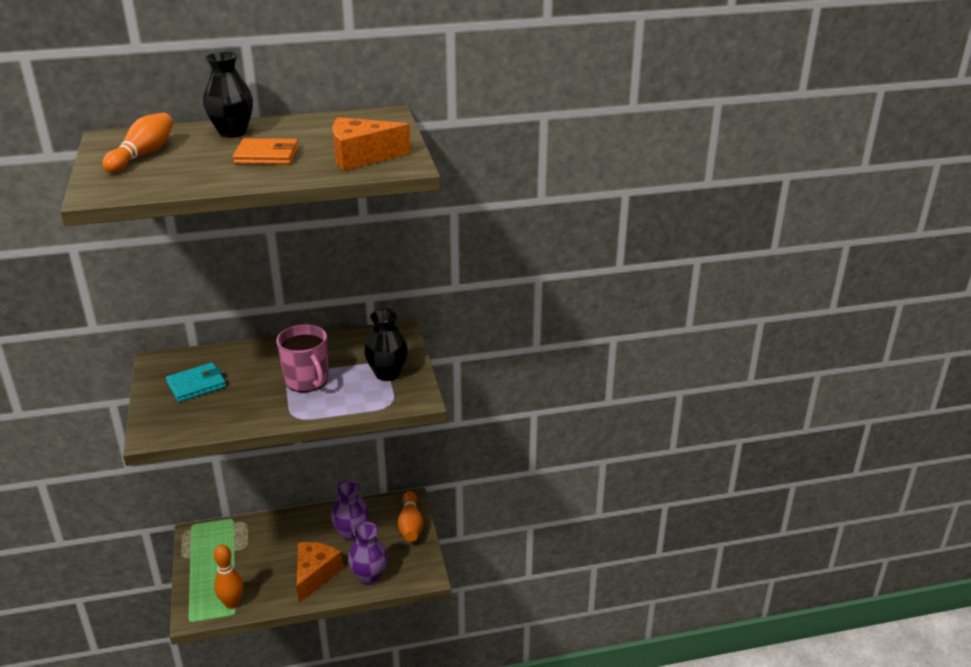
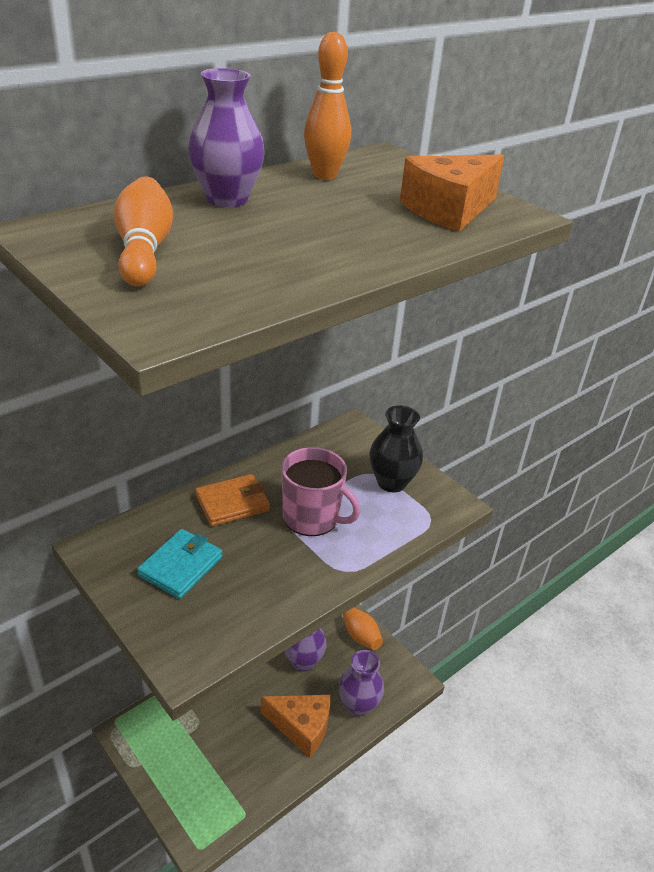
camera: 30 degrees left, 5 degrees up
(232, 132) = (227, 199): black vase -> purple vase
(232, 603) = (234, 803): orange bowling pin -> orange bowling pin (324, 175)
(267, 156) = (328, 225): orange wallet -> orange wallet (232, 503)
(315, 575) = (301, 727): orange cheese -> orange cheese turned 120 degrees clockwise

